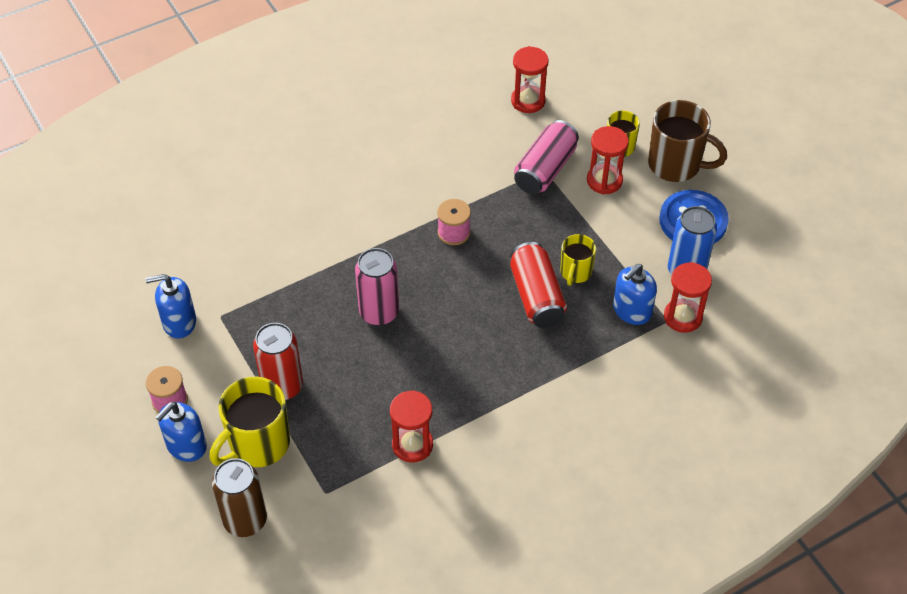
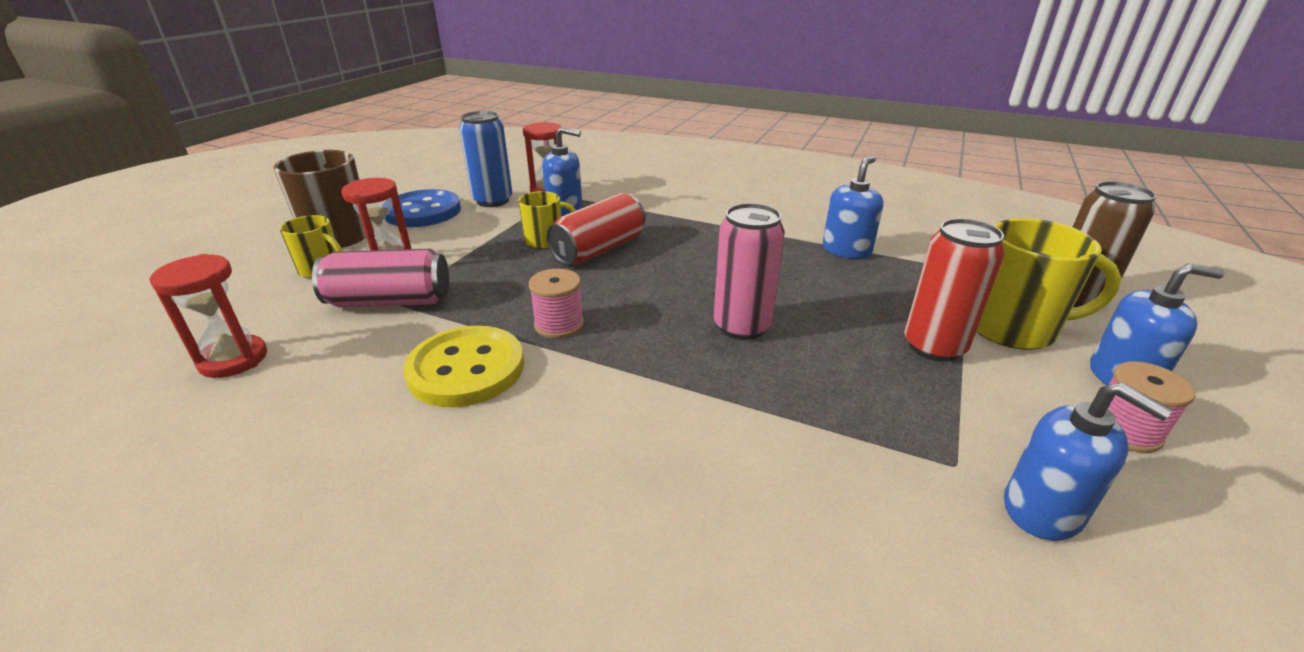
camera: 125 degrees left, 20 degrees down
(412, 445) = (846, 250): red hourglass -> blue soap dispenser
(443, 181) = (466, 369): none -> yellow button

